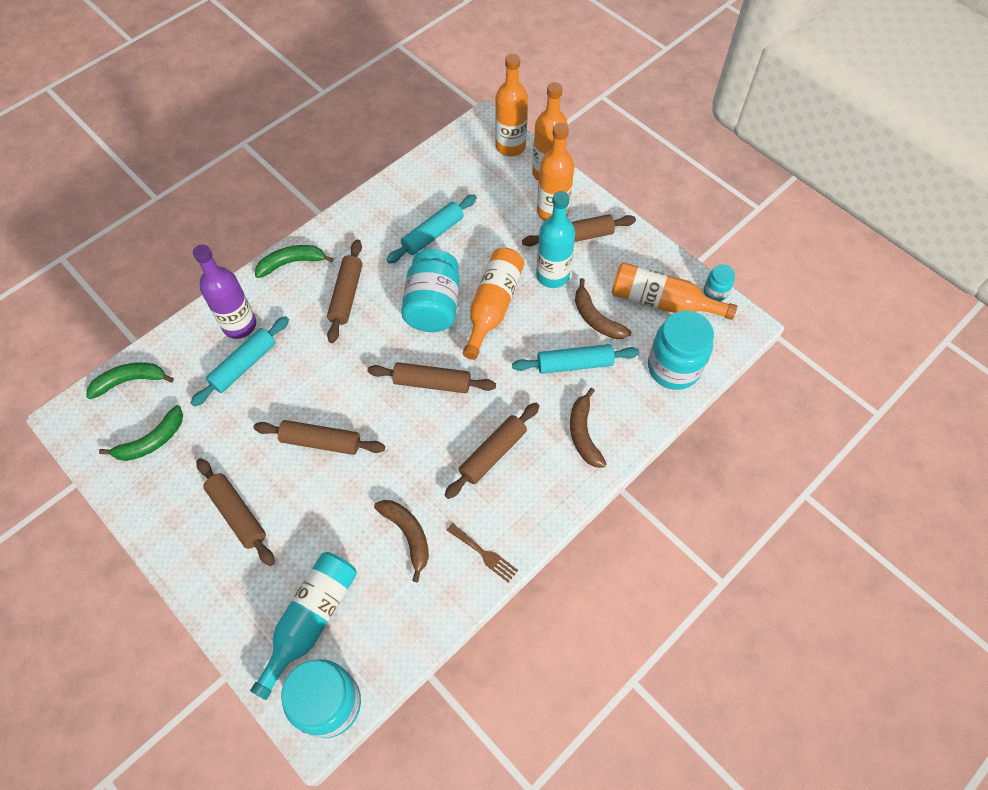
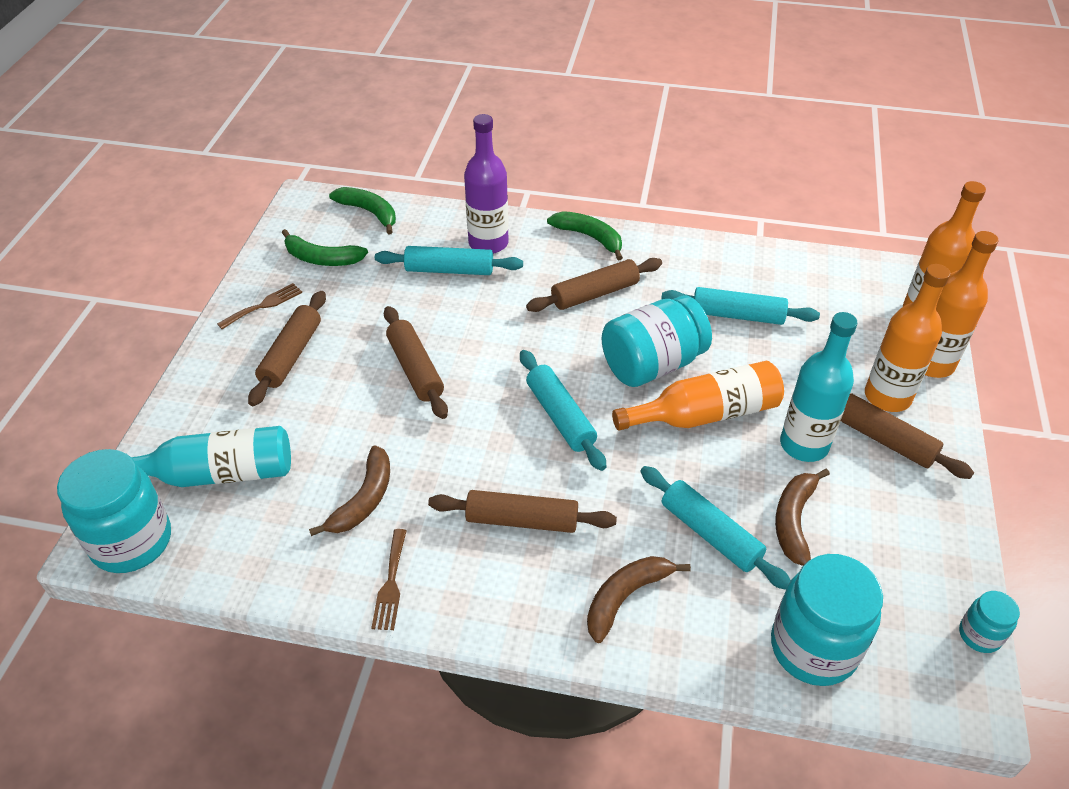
camera: 55 degrees right, 15 degrees down
(167, 507) = (264, 305): none -> brown fork
(432, 382) = (560, 416): brown rolling pin -> turquoise rolling pin
(662, 302) = (894, 579): orange bottle -> none

